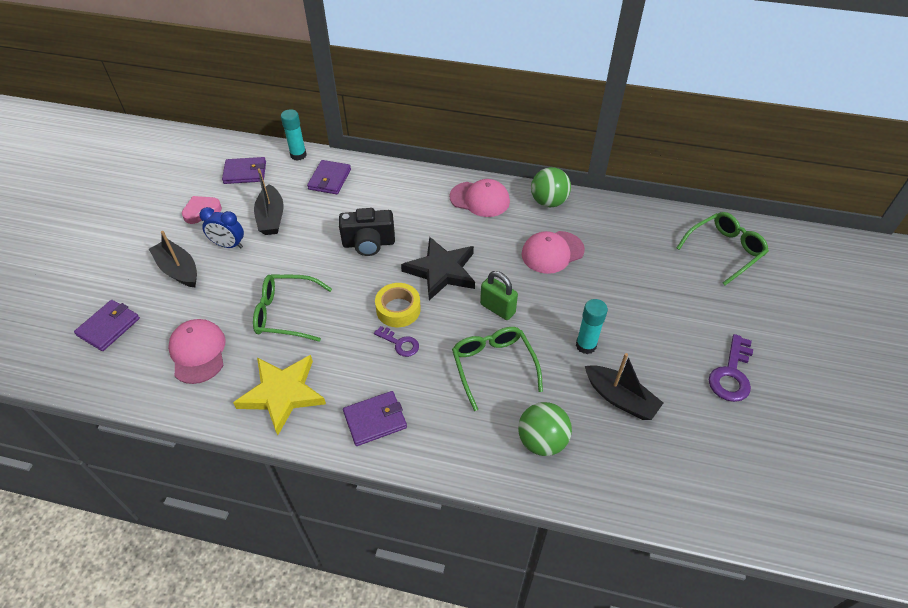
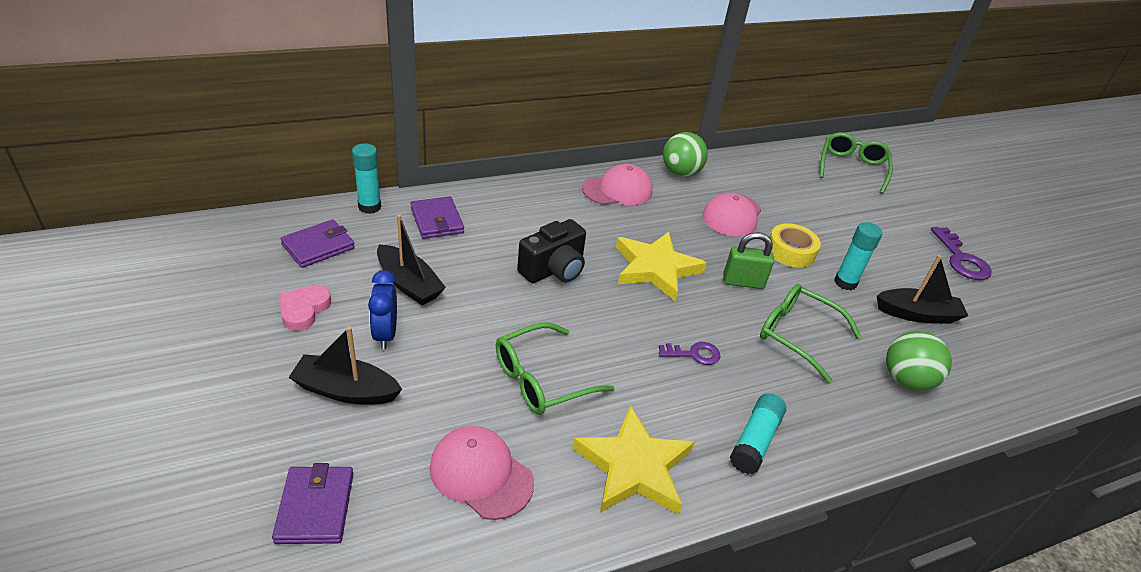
camera: 40 degrees left, 10 degrees down
(228, 245) = (385, 334): blue clock -> blue clock turned 105 degrees clockwise
(375, 420) = (755, 440): purple wallet -> turquoise glue stick
(398, 309) = (655, 322): yellow tape -> yellow tape (790, 251)
(441, 271) = (655, 268): black star -> yellow star

